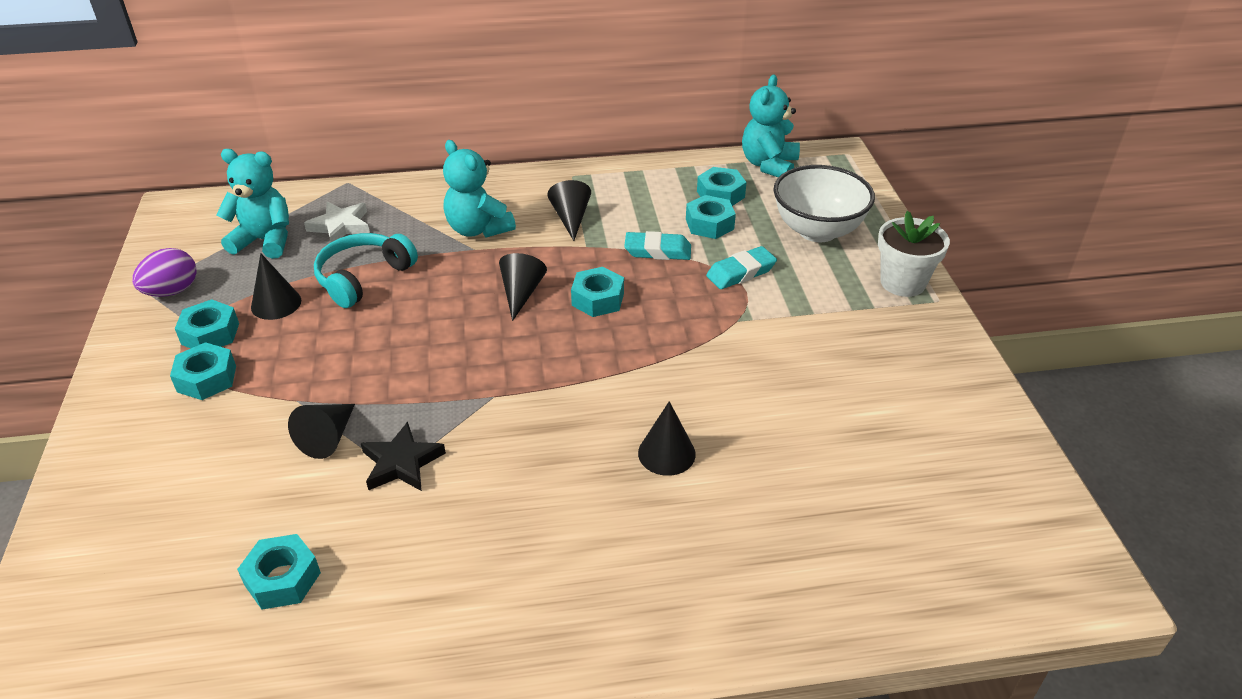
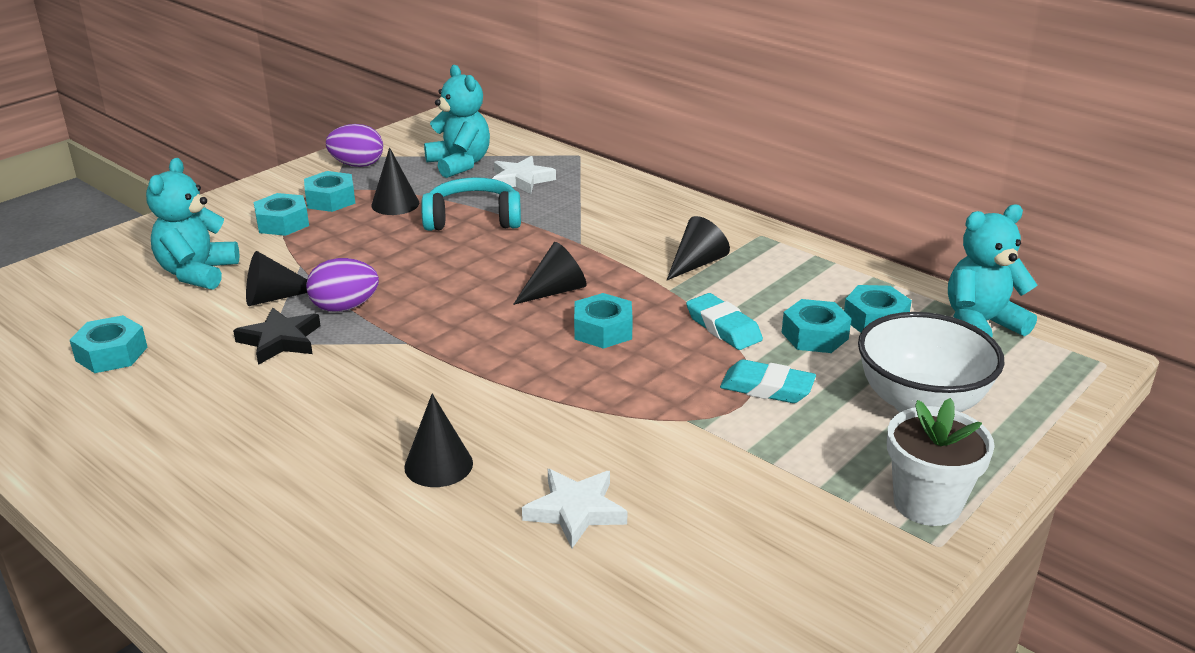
camera: 50 degrees right, 10 degrees down
(400, 405) = (345, 307): none -> purple egg
(478, 229) = (610, 232): turquoise teddy bear -> turquoise teddy bear (197, 273)
(779, 416) = (575, 511): none -> white star

